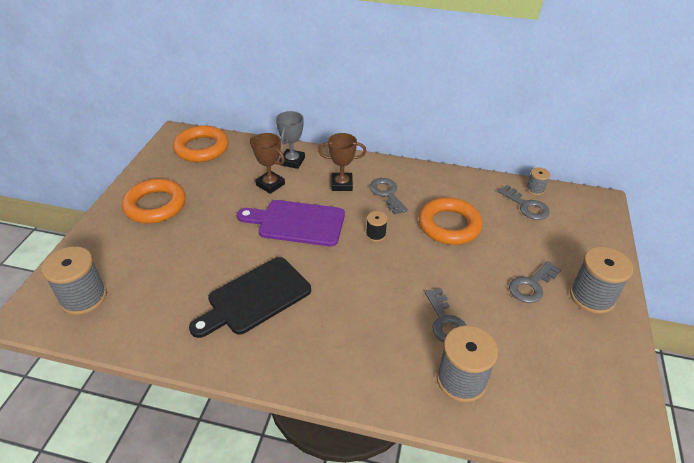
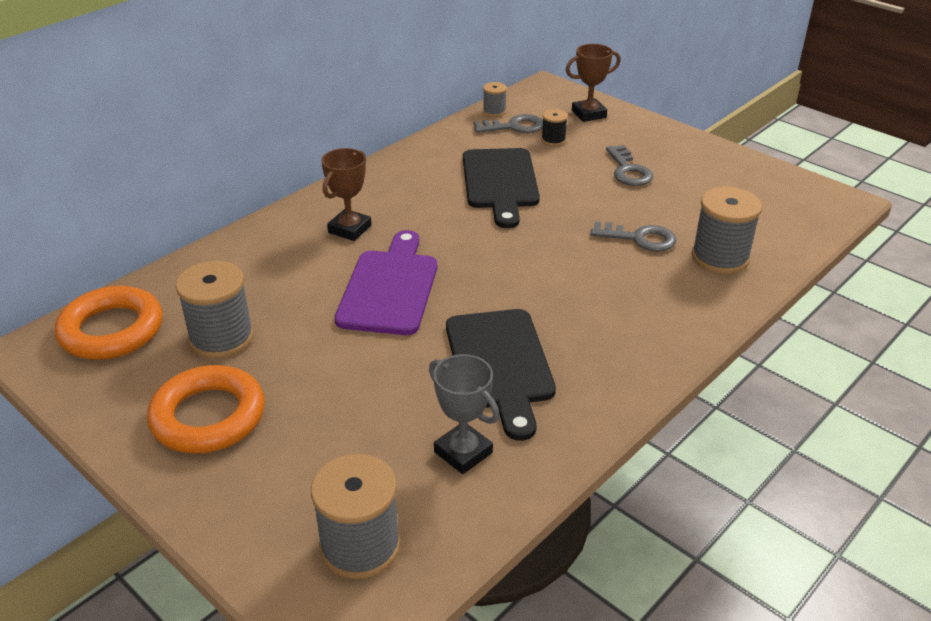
camera: 60 degrees left, 5 degrees down
(270, 184) = (284, 288): brown trophy -> brown trophy (588, 114)
(292, 161) = (253, 253): grey trophy -> grey trophy (463, 452)
(297, 223) = (390, 288): purple cutting board -> purple cutting board turned 150 degrees clockwise
(375, 234) = (469, 236): black spool -> black spool (553, 140)
(387, 194) = (404, 203): grey key -> none
(449, 225) = (500, 182): orange ring -> black cutting board
(591, 297) = (666, 146): grey spool -> grey spool (221, 338)

